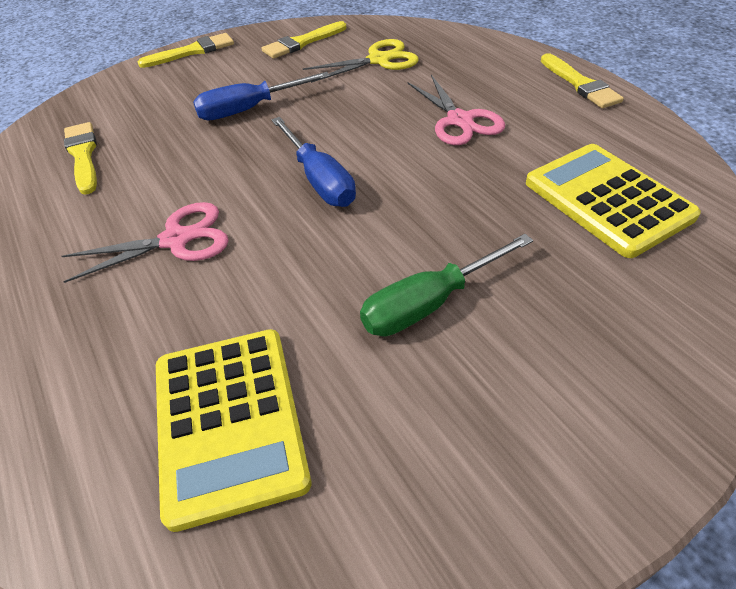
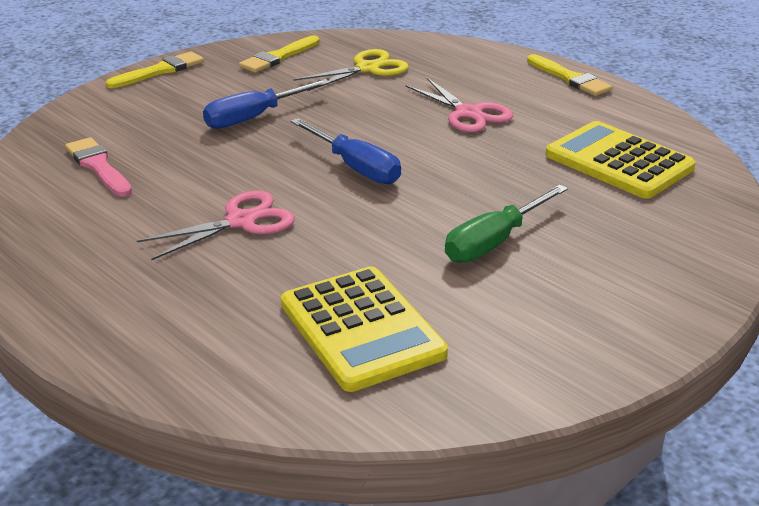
camera: 15 degrees left, 15 degrees down
(83, 155) = (98, 166): yellow brush -> pink brush

